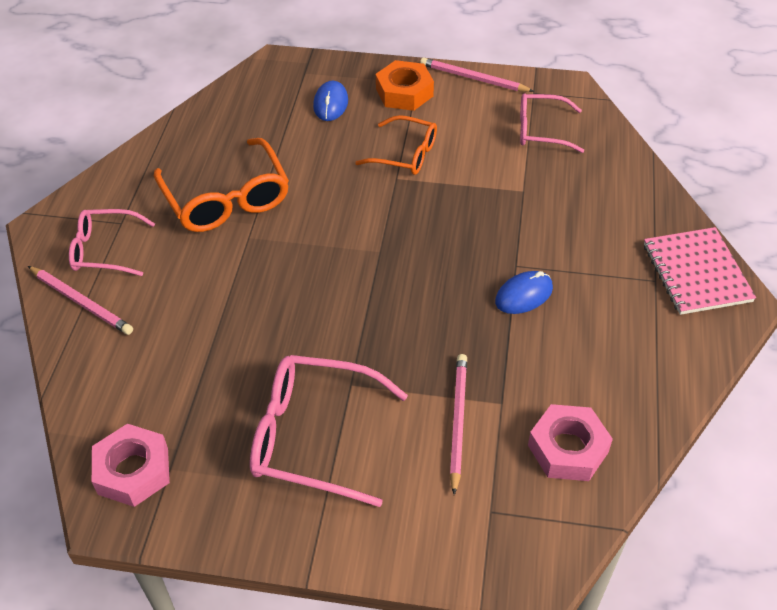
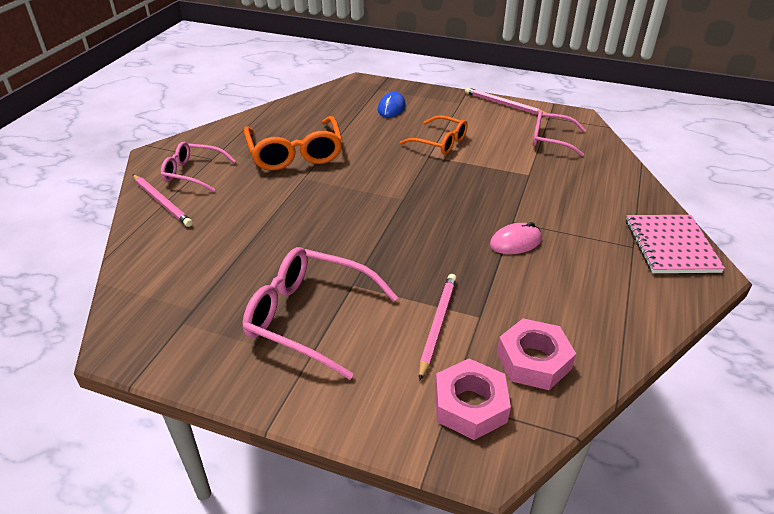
camera: 10 degrees right, 10 degrees down
(133, 471) = (152, 320): pink nut -> pink nut (470, 405)
(404, 92) = (448, 107): orange nut -> none
(524, 295) = (515, 242): blue mouse -> pink mouse

